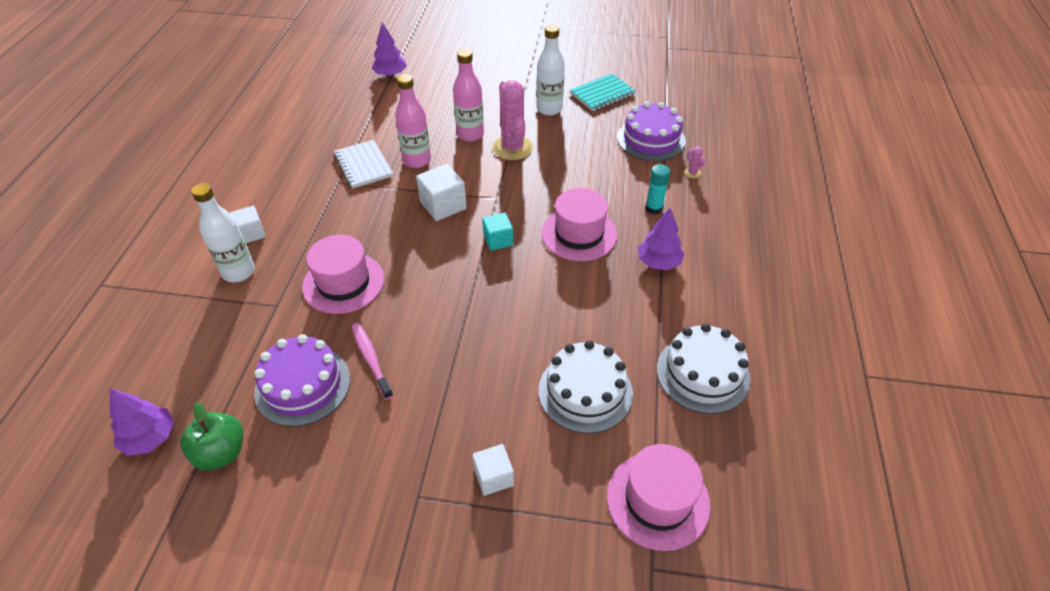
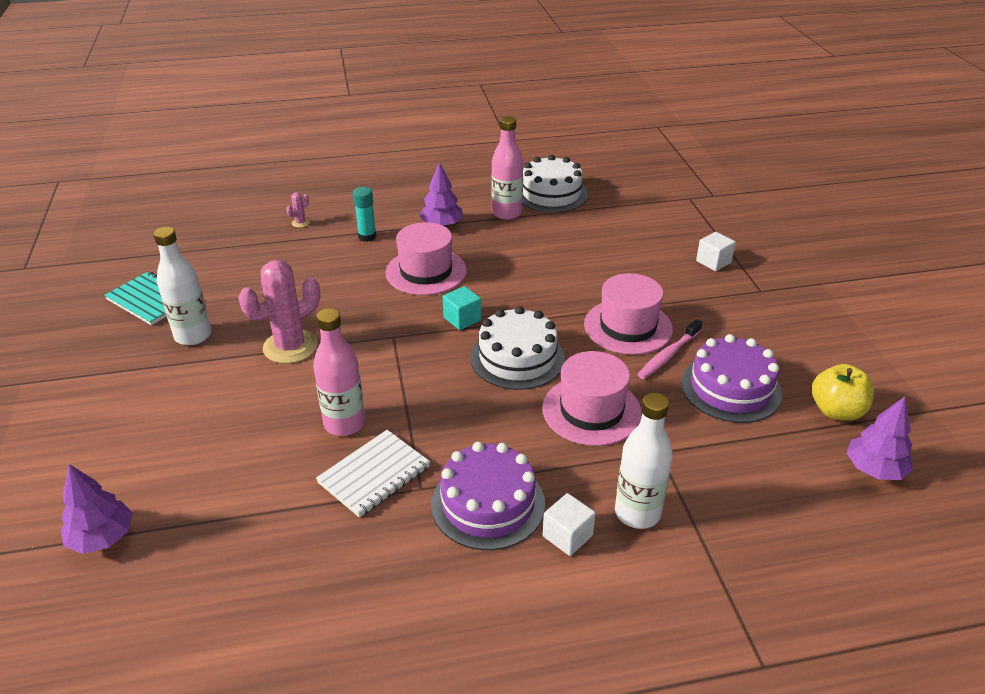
camera: 110 degrees left, 10 degrees down
(221, 452) = (836, 411): green apple -> yellow apple
(443, 205) = (425, 373): white cube -> none
(470, 134) = (269, 390): pink bottle -> pink bottle (506, 213)
(585, 391) = (607, 238): white cake -> white cake (517, 358)
(651, 139) = (246, 253): purple cake -> purple cake (488, 504)
(658, 500) = (667, 199): pink hat -> pink hat (628, 327)

